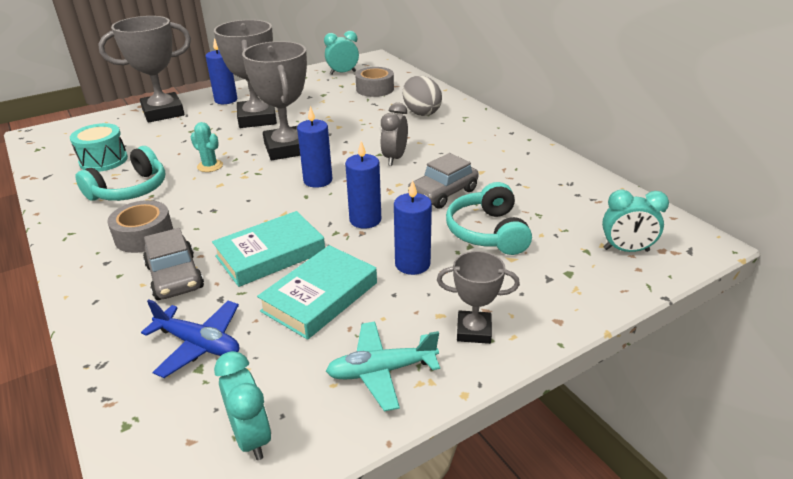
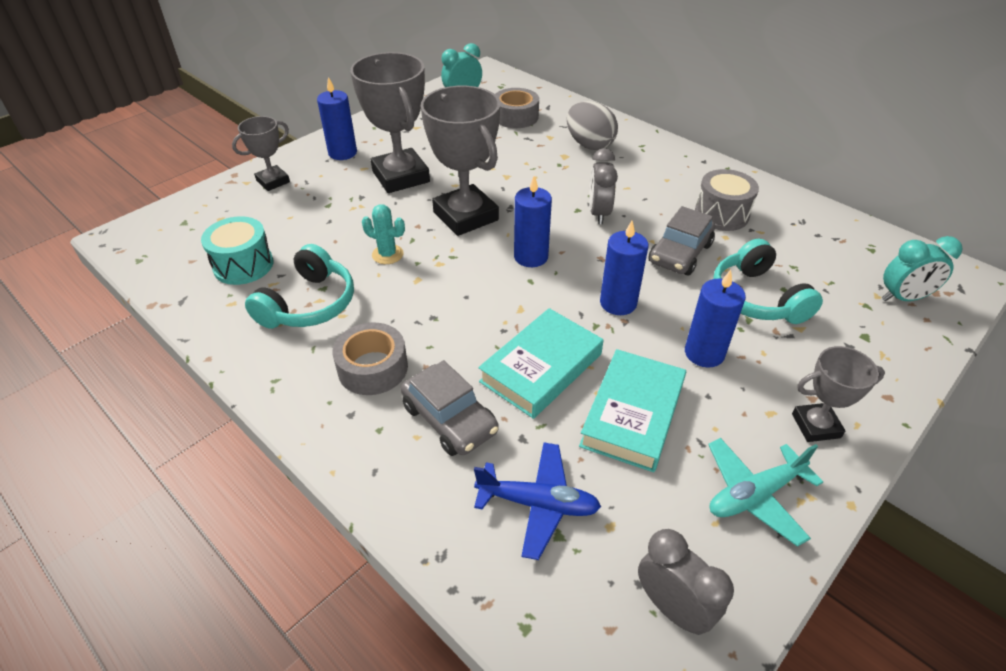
camera: 15 degrees left, 10 degrees up
(163, 112) = (273, 181): grey trophy -> grey trophy, size x0.54
(251, 437) = (672, 607): turquoise clock -> grey clock
(499, 170) = (721, 214): none -> grey drum

